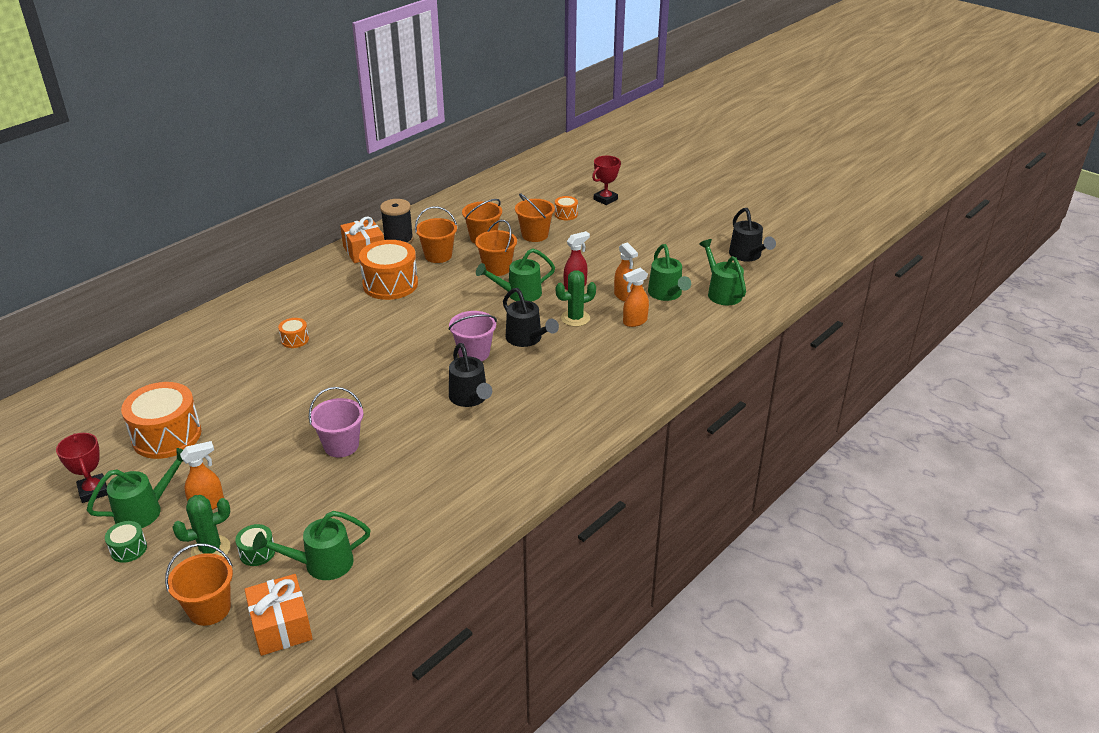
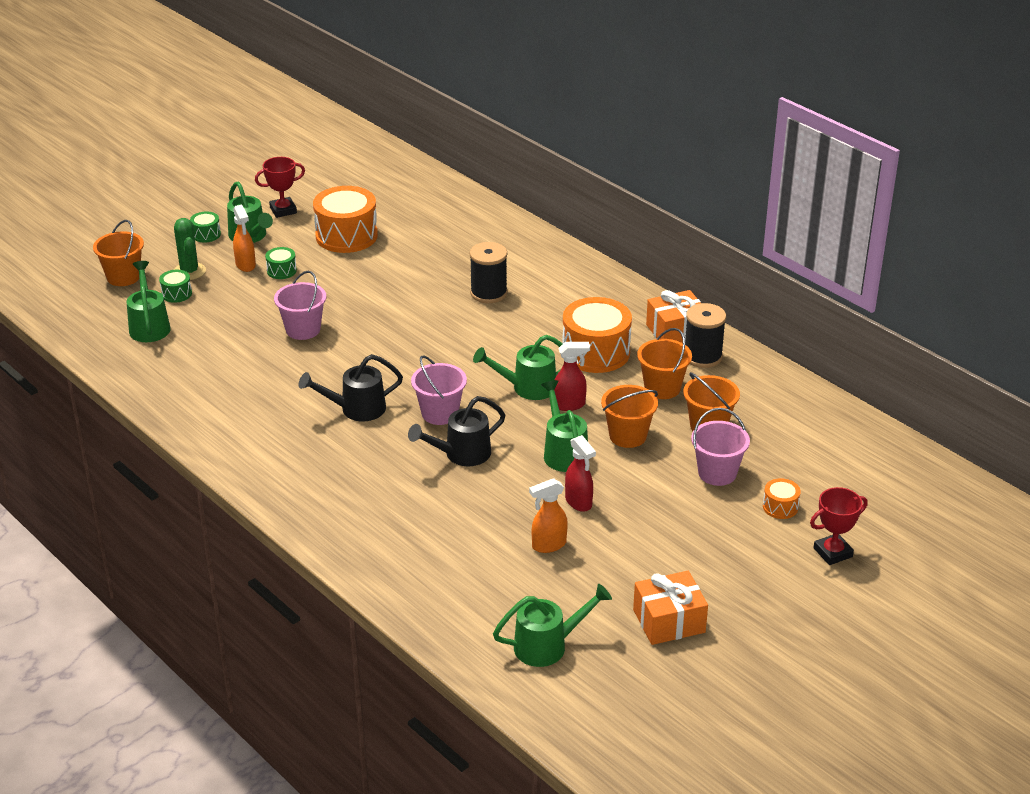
camera: 95 degrees right, 0 degrees up
(226, 475) = (281, 271): none -> green drum
(281, 626) = (89, 311): orange gift -> orange gift (669, 621)
(295, 340) = (488, 293): orange drum -> black spool
(460, 293) = (569, 405): none -> red spray bottle
(535, 235) = (717, 473): orange bucket -> pink bucket
(575, 318) = (500, 497): green cactus -> none
(605, 199) = (832, 552): red trophy -> red trophy turned 75 degrees counterclockwise
(634, 322) = (485, 549): orange spray bottle -> none
(667, 294) = (548, 587): green watering can -> green watering can (527, 387)
(747, 256) = (652, 693): black watering can -> none

